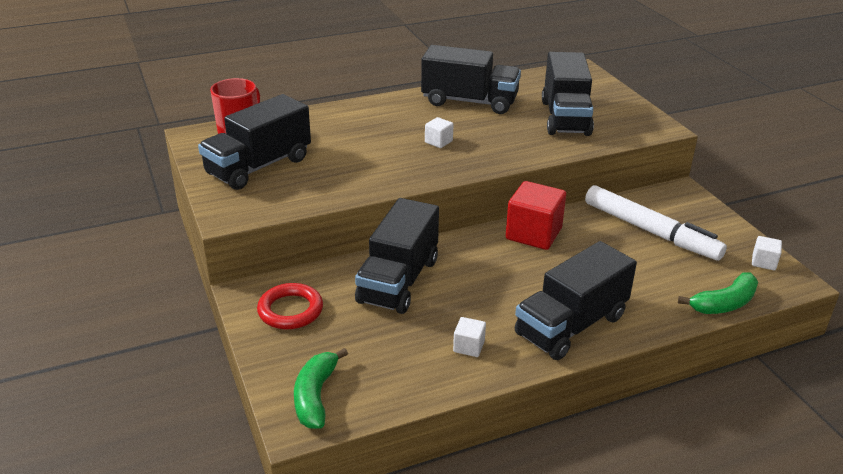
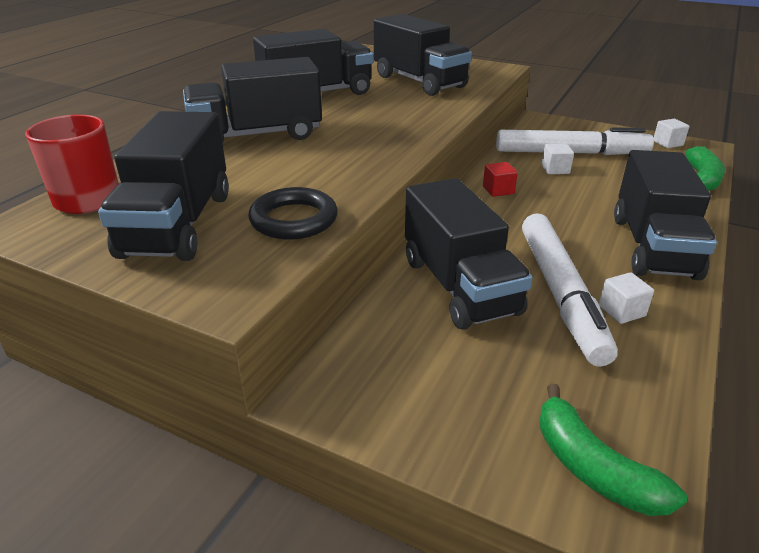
camera: 40 degrees left, 0 degrees up
(290, 310) = (401, 383): red ring -> none
(314, 190) = (294, 219): none -> black ring
(380, 123) = (257, 135): none -> black truck
(438, 142) = (346, 131): white cube -> white cube (555, 169)
(449, 317) = (560, 294): none -> white marker
(533, 234) = (498, 190): red cube -> red cube, size x0.49

